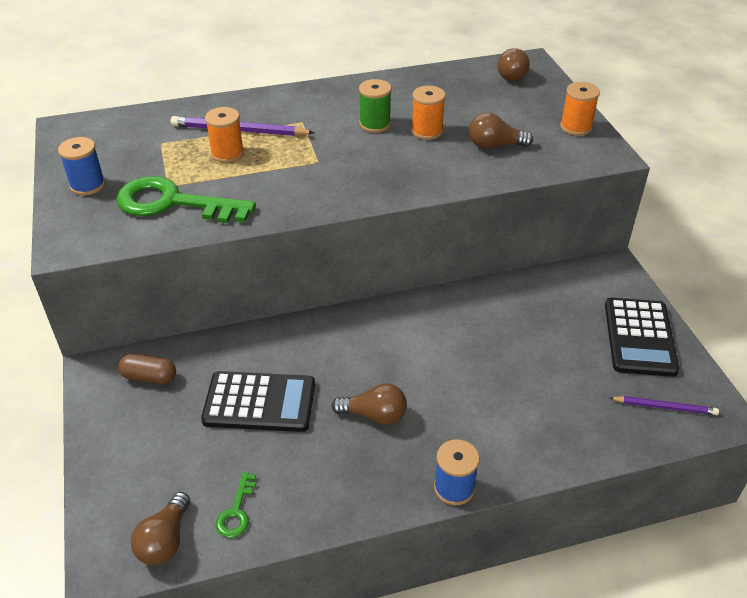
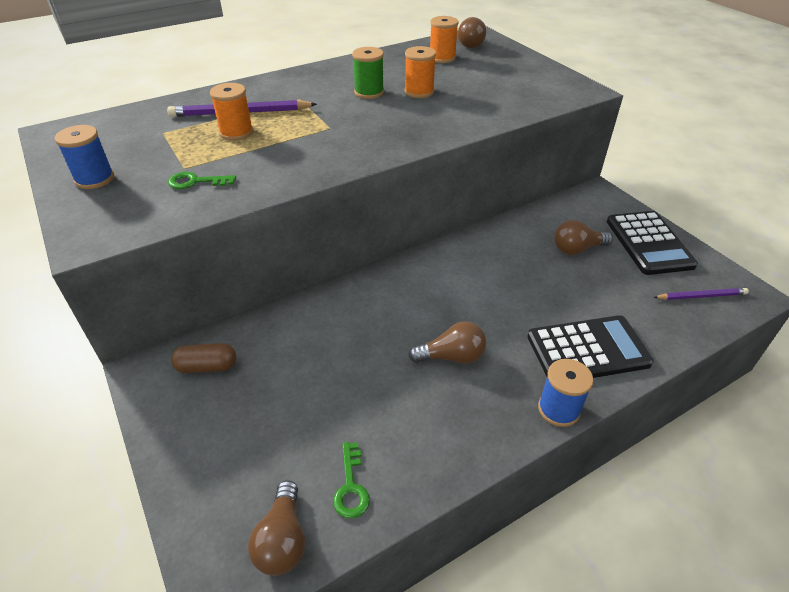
camera: 15 degrees left, 0 degrees up
(173, 203) = (196, 182): green key -> green key, size x0.45
(259, 402) = (333, 368): black calculator -> black calculator (587, 350)
(494, 145) = (484, 95): brown light bulb -> brown light bulb (577, 249)
(575, 127) = (545, 74): orange spool -> orange spool (442, 58)

